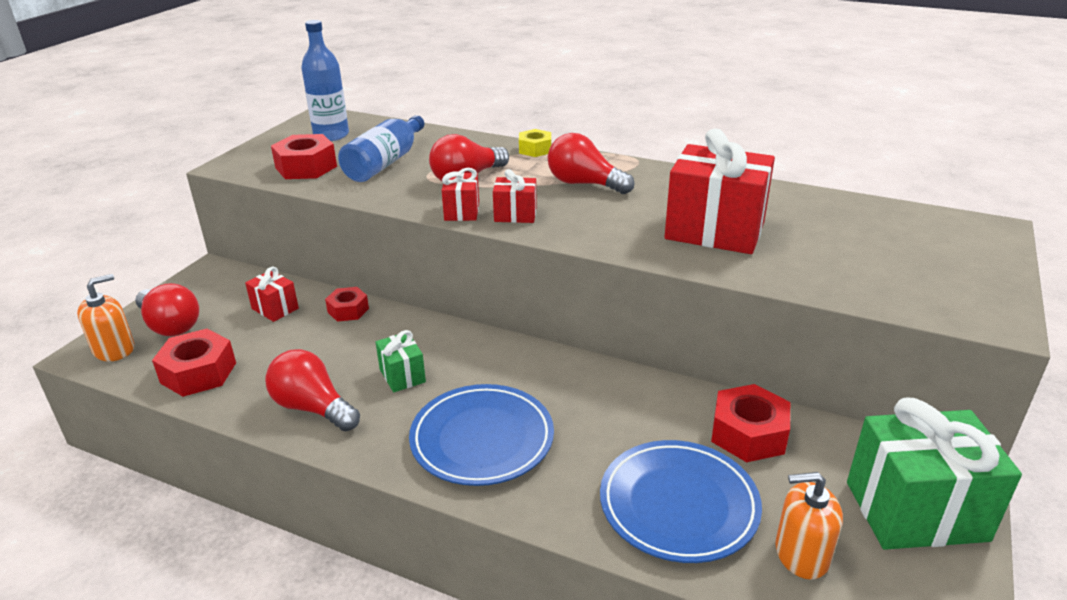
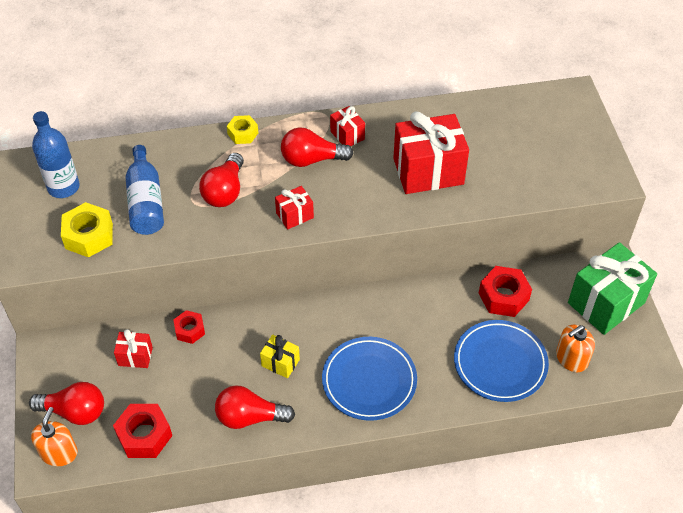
camera: 35 degrees left, 20 degrees up
(306, 167) = (89, 236): red nut -> yellow nut
(402, 375) = (280, 363): green gift -> yellow gift
(462, 211) = (256, 229): red gift -> red gift (347, 135)

